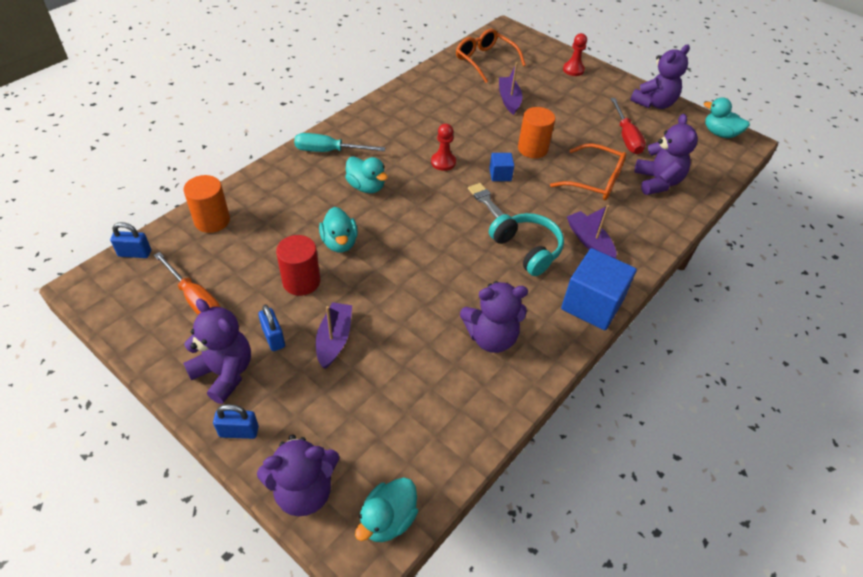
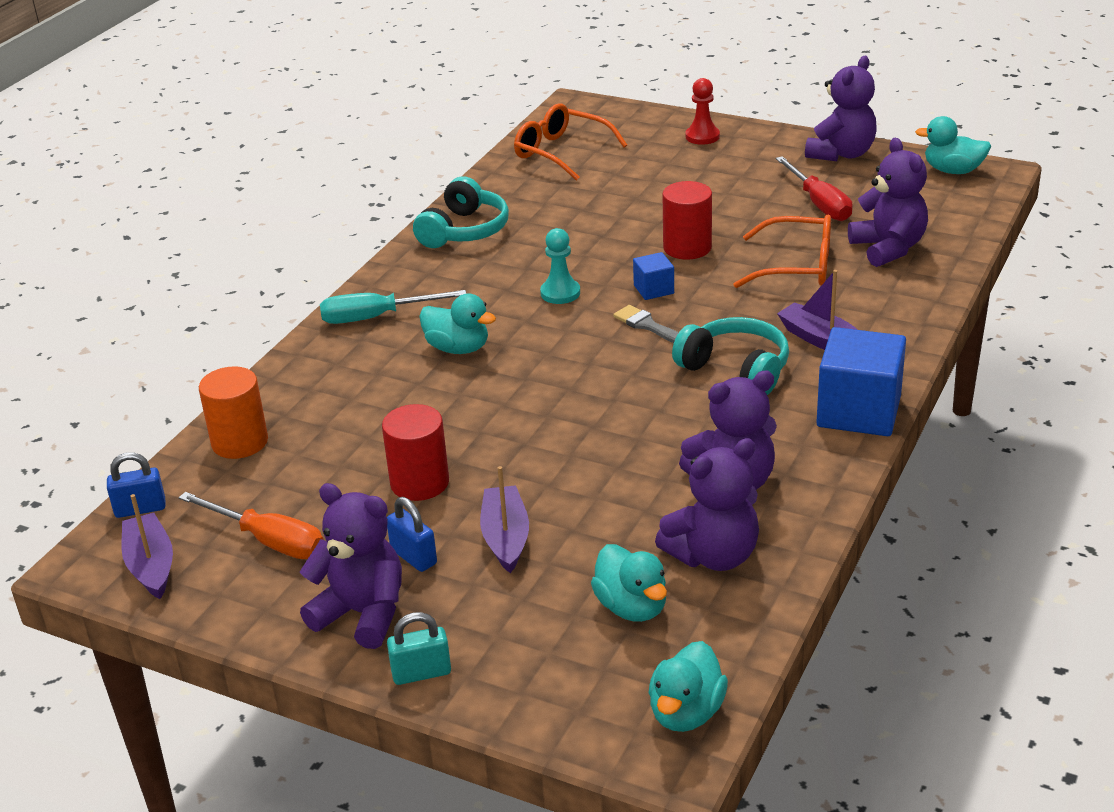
camera: 10 degrees left, 15 degrees down
(239, 431) = (421, 673): blue padlock -> turquoise padlock
(304, 490) = (551, 712): purple teddy bear -> purple teddy bear (713, 555)
(339, 243) = (453, 424): turquoise duck -> turquoise duck (632, 607)
(405, 102) = (464, 231): none -> turquoise headphones
(443, 162) = (560, 293): red pawn -> turquoise pawn
(509, 100) = (622, 194): purple boat -> purple boat (151, 565)
(532, 149) = (687, 248): orange cylinder -> red cylinder

